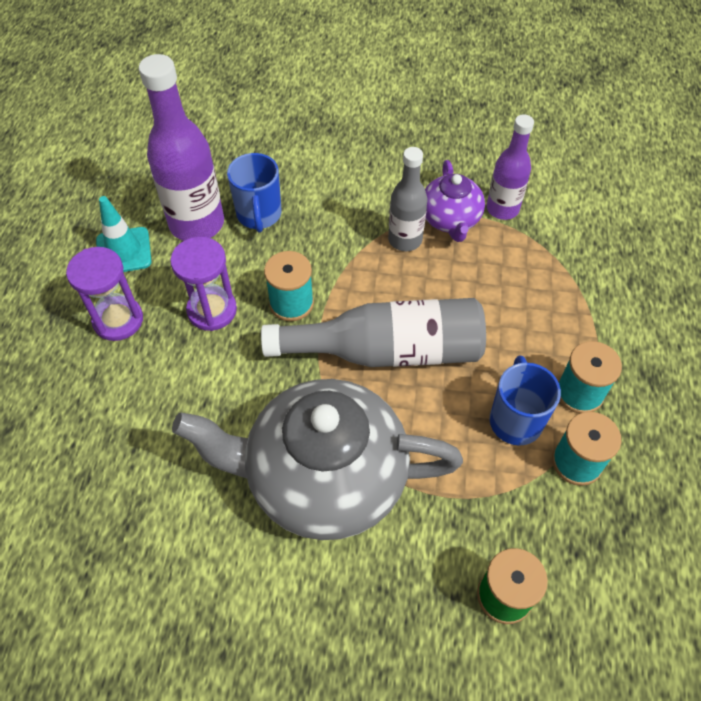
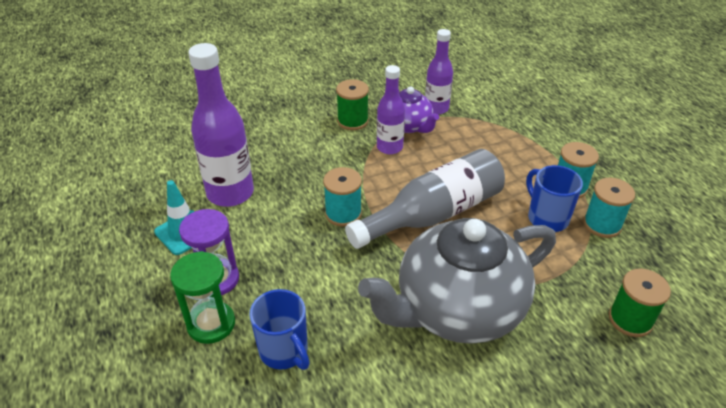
camera: 30 degrees left, 15 degrees down
(82, 367) = (211, 324): none -> green hourglass
(212, 310) = (287, 242): purple hourglass -> none
(259, 215) = (274, 170): blue mug -> blue mug (284, 351)
(389, 185) = (352, 121): none -> green spool
(405, 240) = (389, 147): grey bottle -> purple bottle

